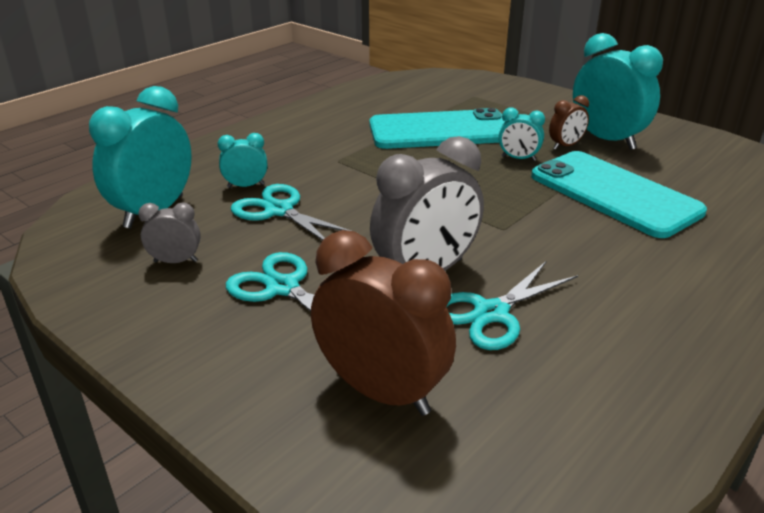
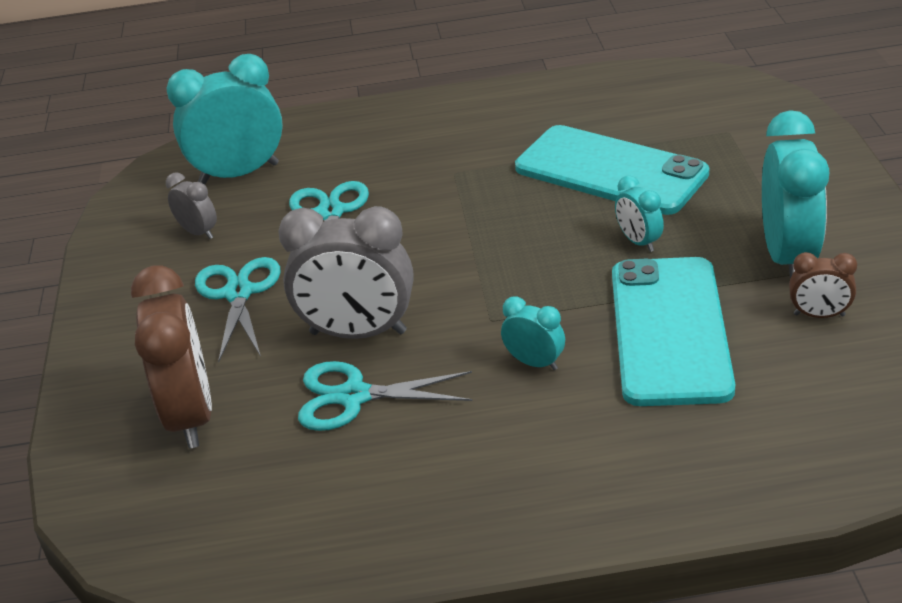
camera: 45 degrees right, 5 degrees up
(246, 186) = (339, 173): turquoise clock -> turquoise clock (534, 363)
(565, 146) = (721, 246): brown clock -> brown clock (819, 315)

